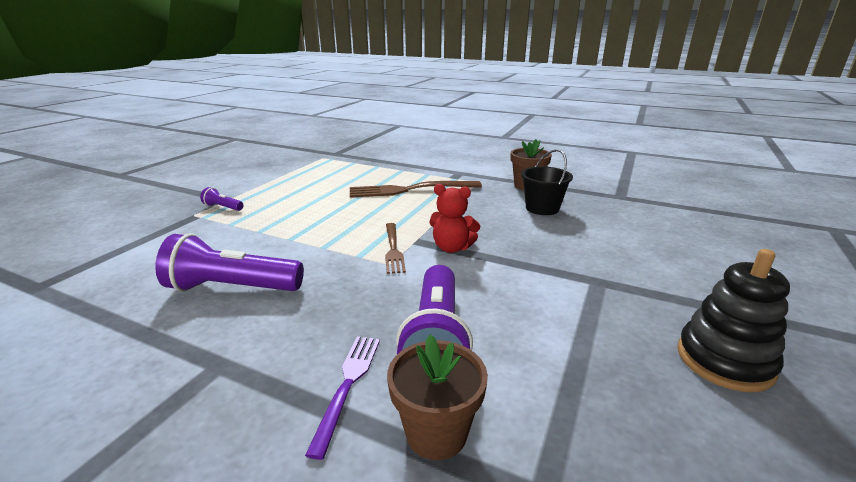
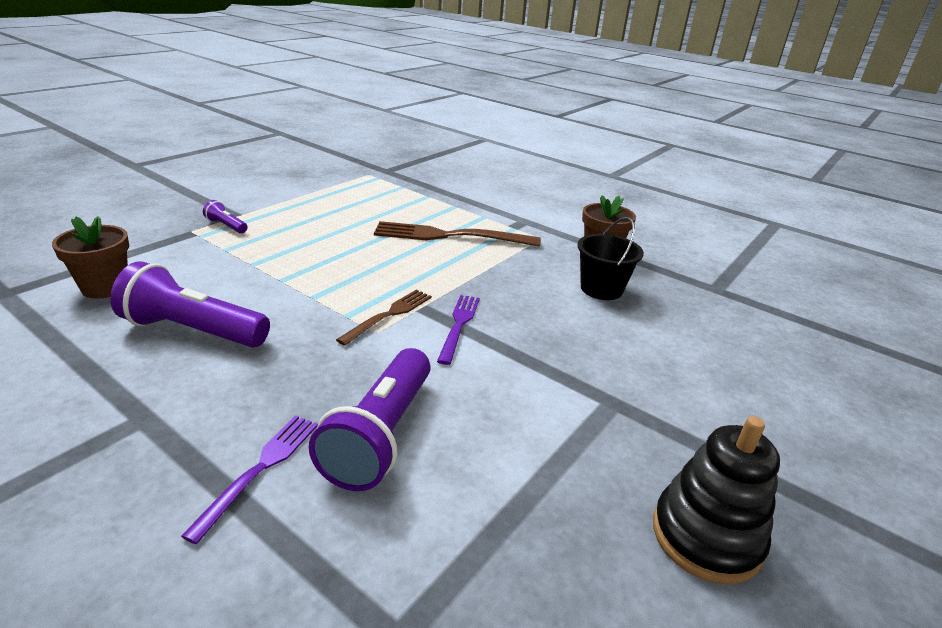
camera: 10 degrees right, 5 degrees up
(393, 249) = (389, 314): brown fork -> brown fork turned 150 degrees counterclockwise
(436, 433) = (324, 544): brown flower pot -> brown flower pot (105, 287)
(452, 248) = (459, 324): red teddy bear -> purple fork

